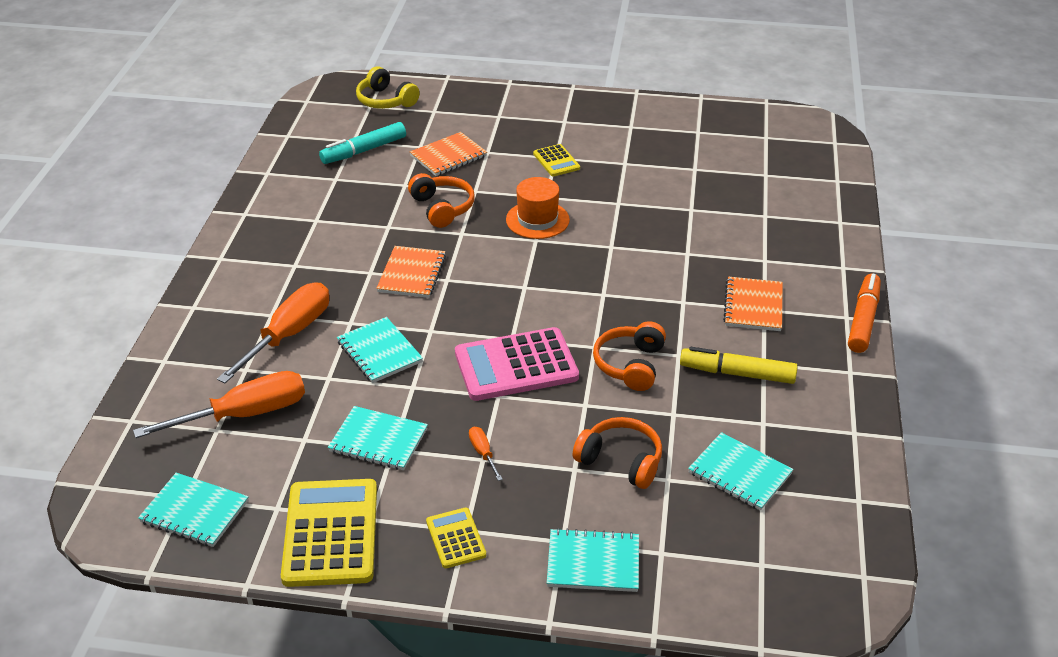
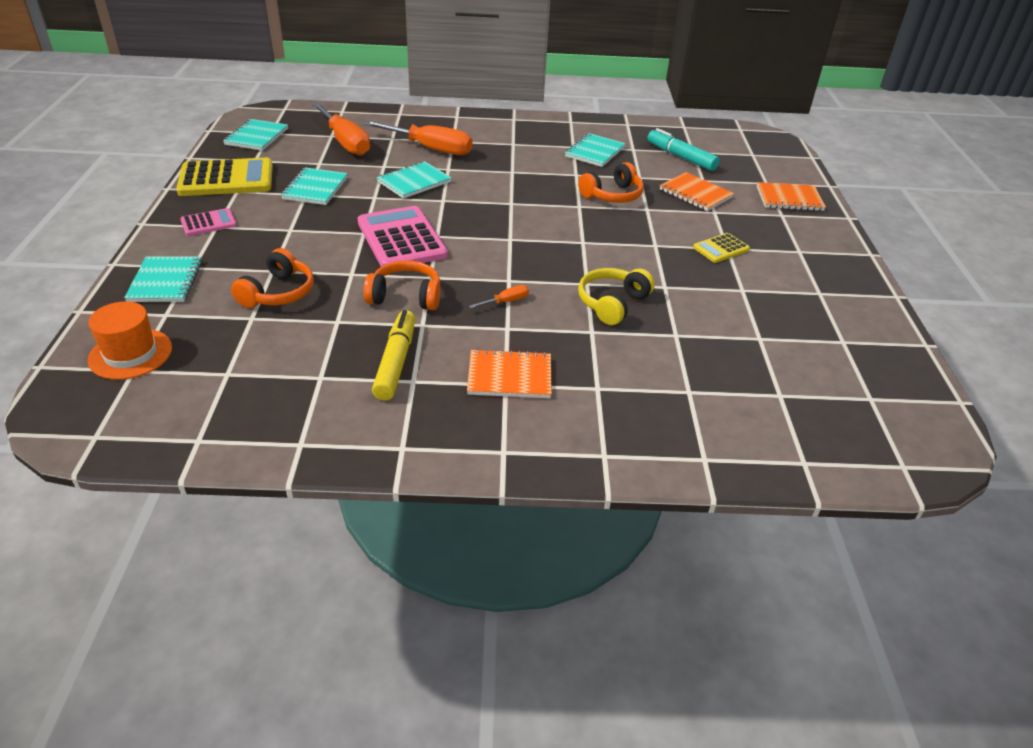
camera: 80 degrees right, 0 degrees up
(385, 100) = (766, 160): yellow headphones -> yellow headphones (612, 303)
(412, 274) = (514, 188): orange notebook -> orange notebook (789, 199)
(456, 538) = (208, 223): yellow calculator -> pink calculator
(483, 453) = (296, 229): orange screwdriver -> orange screwdriver (505, 302)
(537, 220) = (615, 242): orange hat -> orange hat (130, 354)
(739, 473) = (251, 360): turquoise notebook -> turquoise notebook (595, 152)
(863, 320) = (500, 466): orange marker -> none

